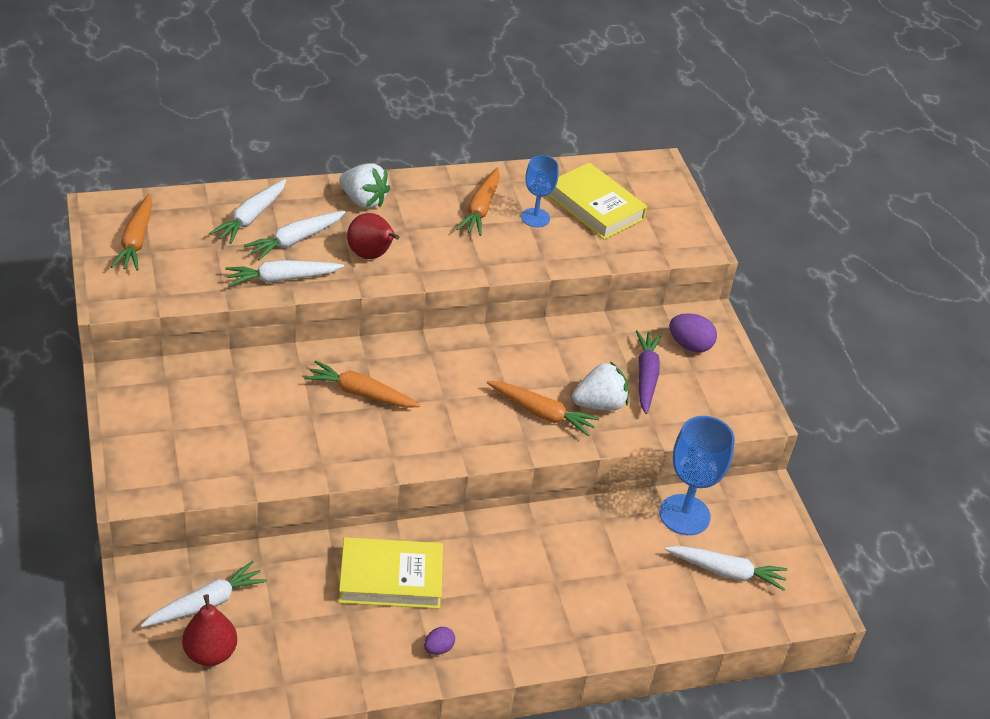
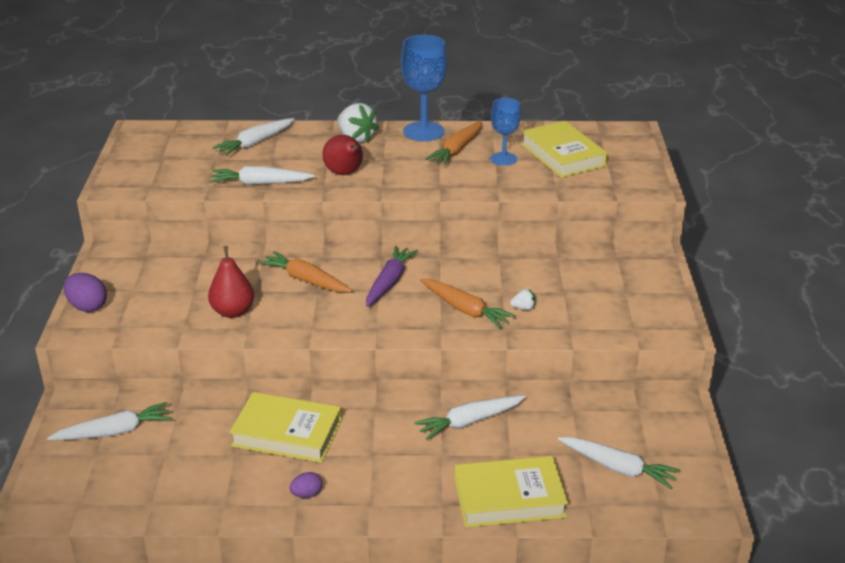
camera: 20 degrees right, 10 degrees down
(136, 240) = (154, 151): orange carrot -> none
(210, 653) = (99, 470): red pear -> red pear (233, 312)
(295, 240) = (284, 160): white carrot -> white carrot (469, 422)
(599, 404) = (523, 308): white strawberry -> white strawberry, size x0.47
(635, 621) = (509, 498): none -> yellow book
(646, 376) = (577, 291): purple carrot -> purple carrot (389, 282)
(684, 515) = (591, 416): blue goblet -> blue goblet (423, 131)
(689, 345) = (629, 272): purple egg -> purple egg (87, 306)

